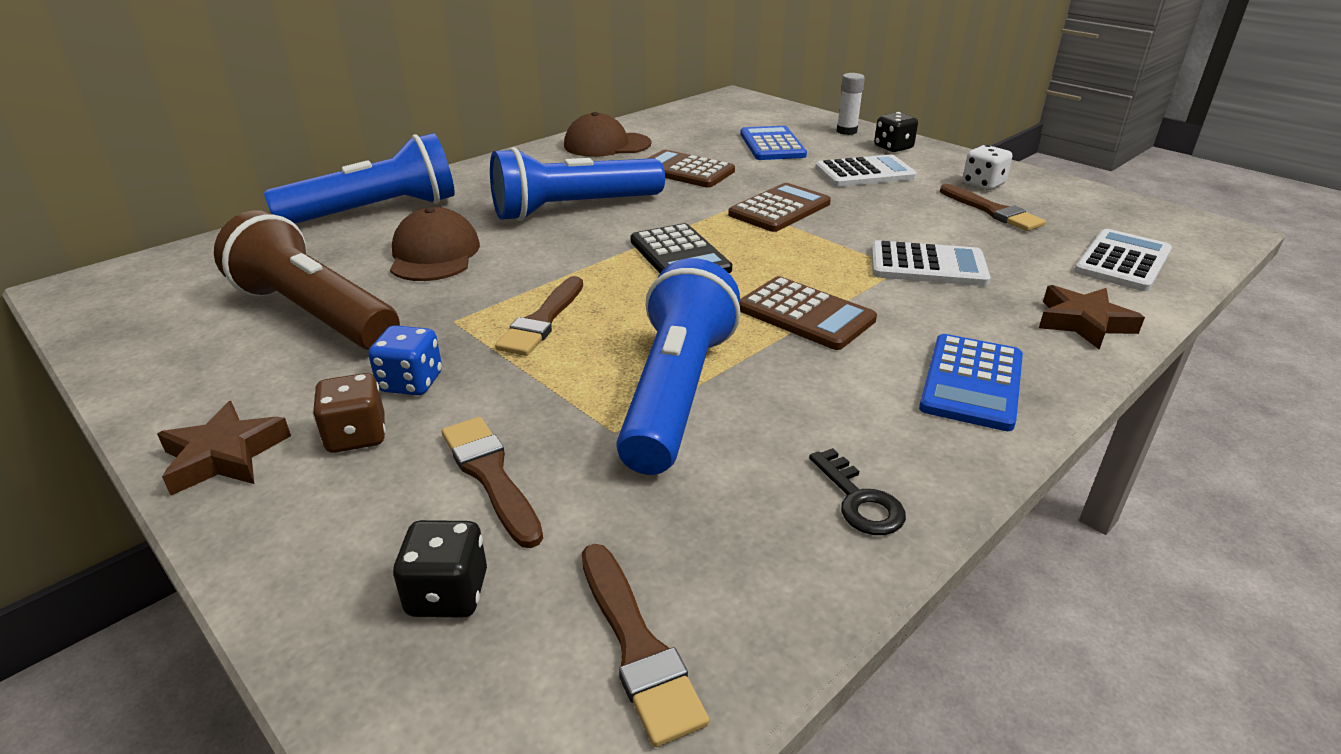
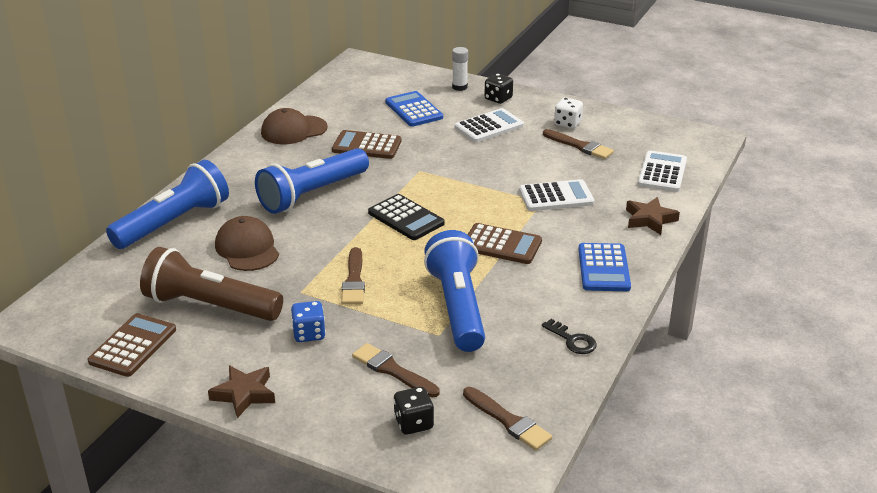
camera: 20 degrees left, 0 degrees up
(356, 436) = (306, 368): brown dice -> none
(779, 209) = (448, 169): brown calculator -> brown calculator (133, 346)

